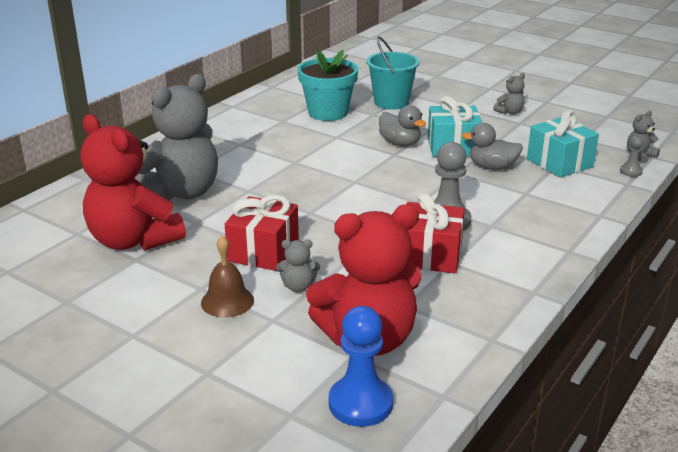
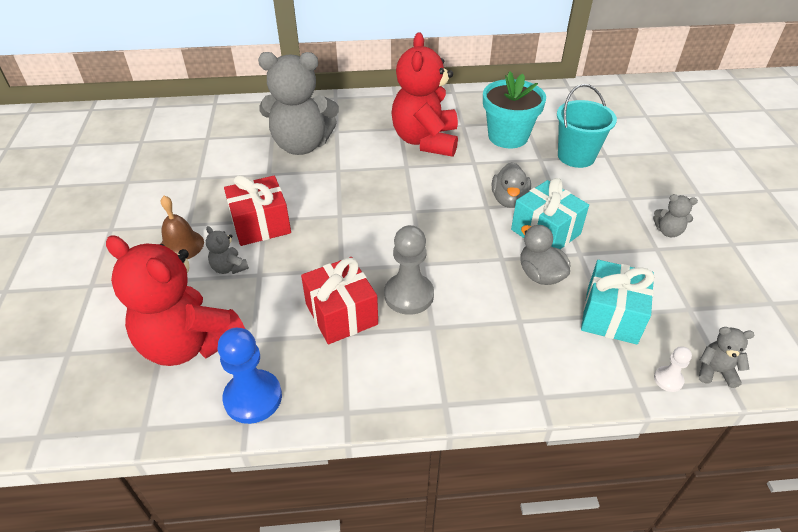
camera: 50 degrees right, 15 degrees up
(133, 240) = (219, 163): red teddy bear -> red teddy bear (425, 141)
(360, 403) = (102, 383): blue pawn -> blue pawn (253, 398)
(631, 171) = (668, 379): grey pawn -> white pawn

